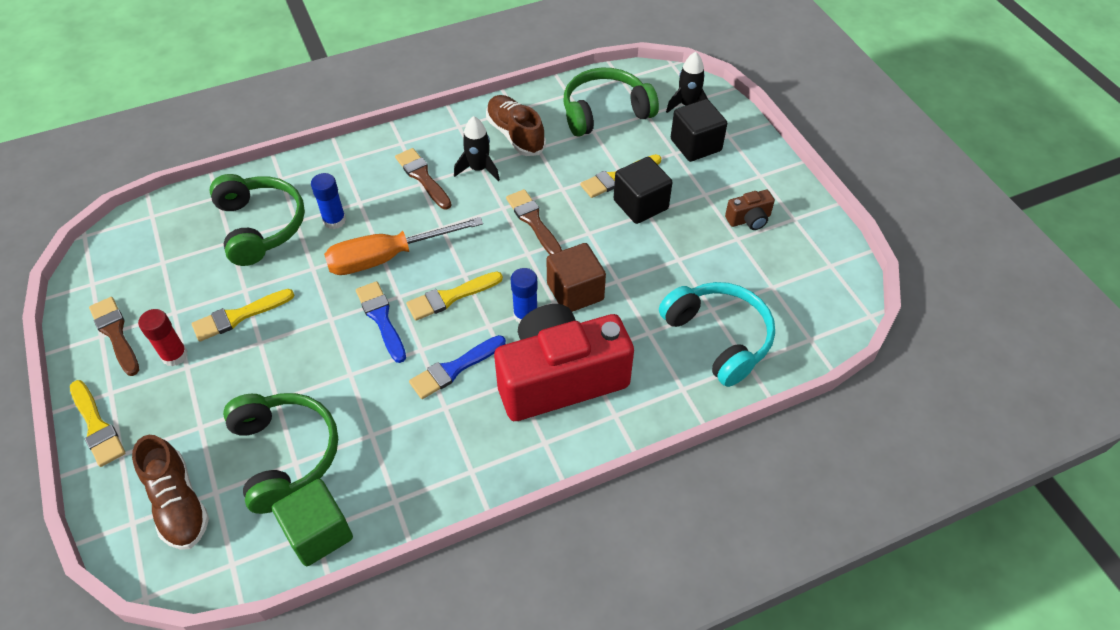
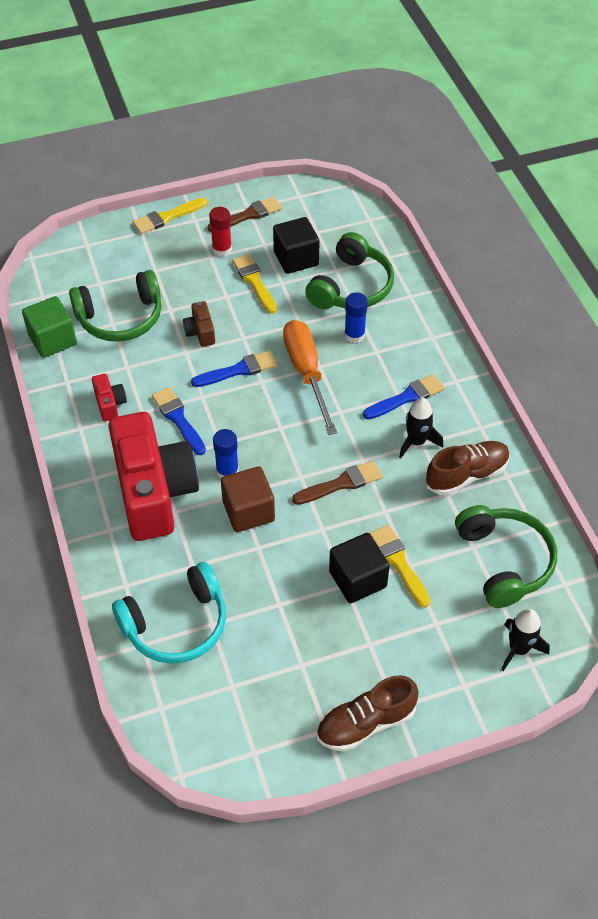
camera: 95 degrees right, 0 degrees up
(178, 503) = (95, 265): brown shoe -> brown shoe (366, 723)
(260, 226) = (351, 287): green headphones -> green headphones turned 45 degrees counterclockwise
(422, 177) = (406, 397): brown brush -> blue brush
(432, 444) = (110, 404): none -> red camera
(450, 297) = (255, 417): yellow brush -> none
(695, 145) = (448, 647): black cube -> black cube (296, 258)
(749, 219) = (328, 682): brown camera -> brown camera (200, 332)

